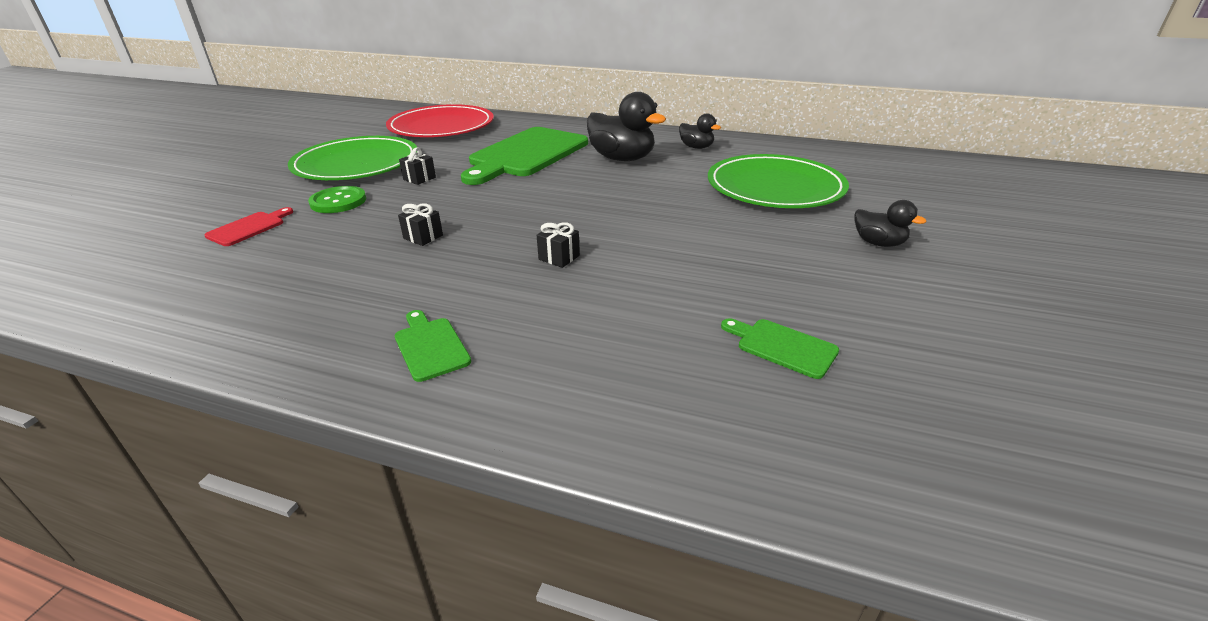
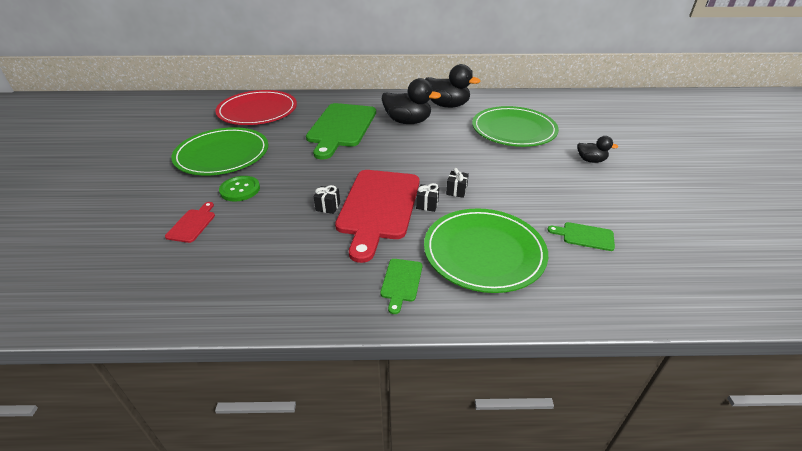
camera: 20 degrees left, 5 degrees up
(419, 178) = (282, 160): black gift -> black gift (456, 191)
(430, 346) = (401, 282): green cutting board -> green cutting board turned 120 degrees counterclockwise
(488, 249) = (379, 207): none -> red cutting board
(589, 334) = (484, 252): none -> green plate
(696, 147) = (447, 105): black duck -> black duck, size x1.84

